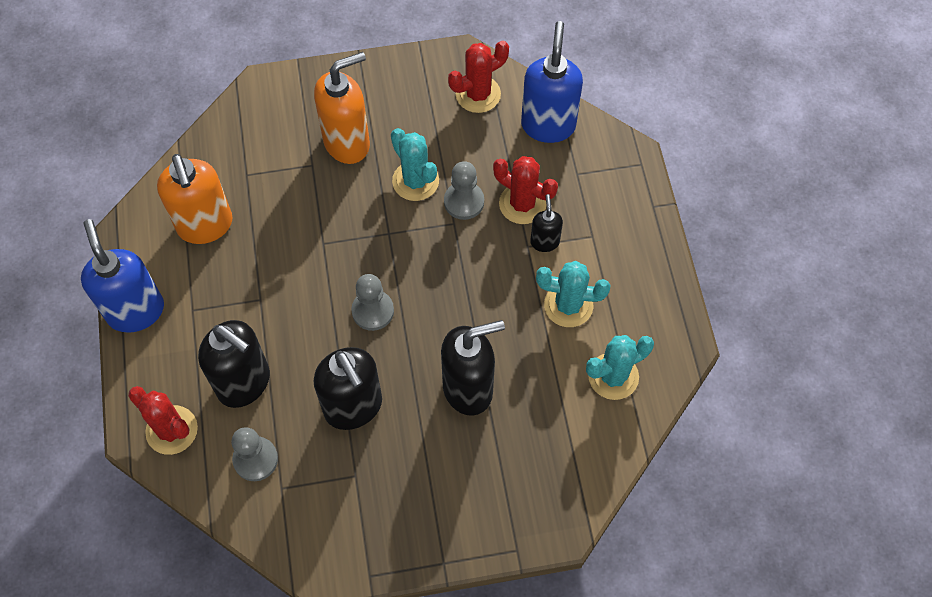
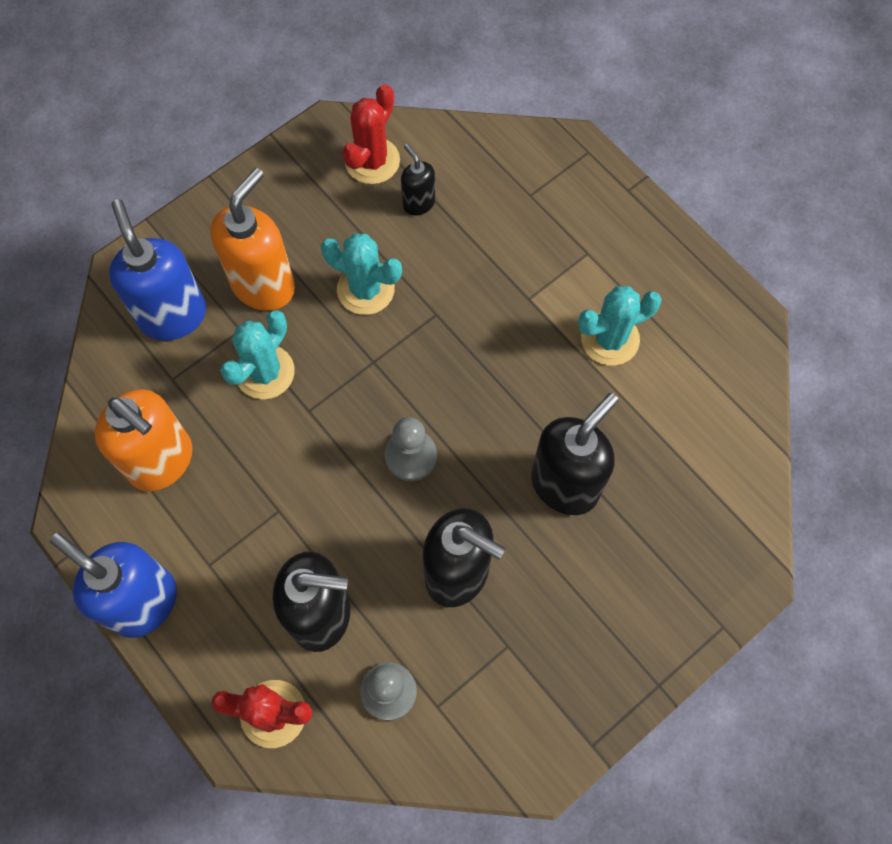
camera: 30 degrees left, 5 degrees up
(464, 202) = (432, 285): grey pawn -> none
(522, 204) = (494, 256): red cactus -> none
(544, 242) = (543, 284): black soap dispenser -> black soap dispenser (418, 203)
(548, 125) = (467, 157): blue soap dispenser -> blue soap dispenser (173, 315)
(613, 376) = (701, 389): turquoise cactus -> turquoise cactus (265, 372)

